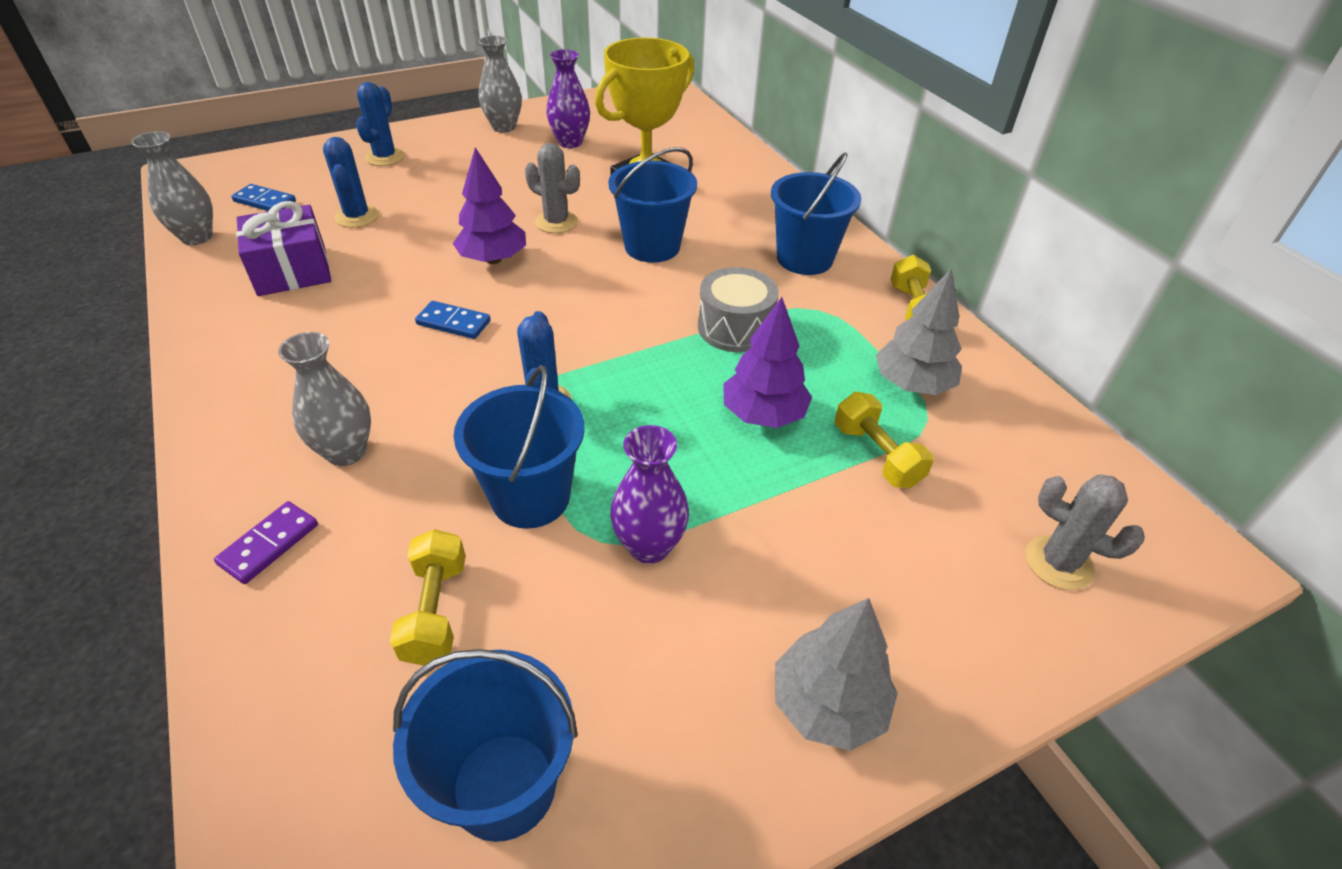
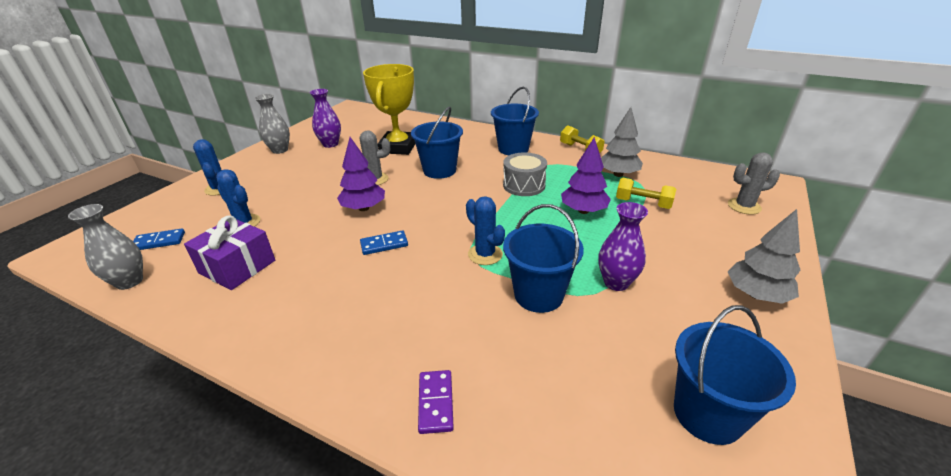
camera: 35 degrees left, 10 degrees down
(346, 452) = (413, 332): grey vase -> none
(435, 611) = (569, 369): yellow dumbbell -> none

